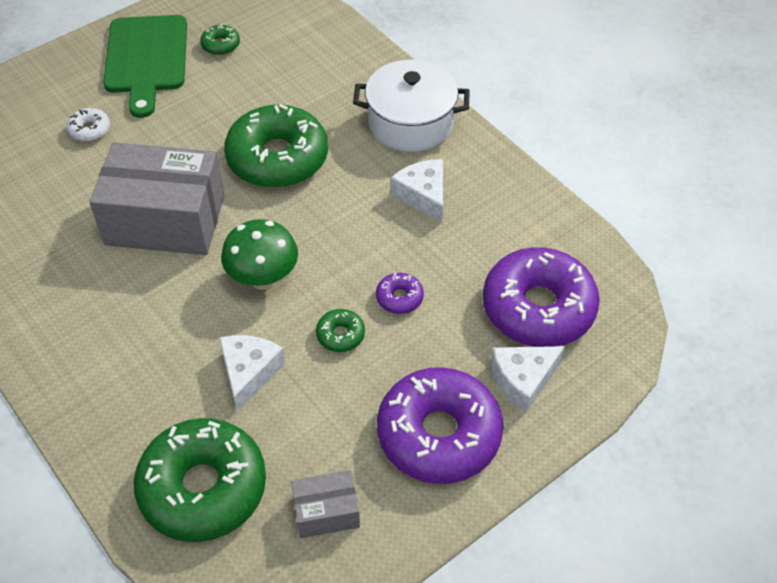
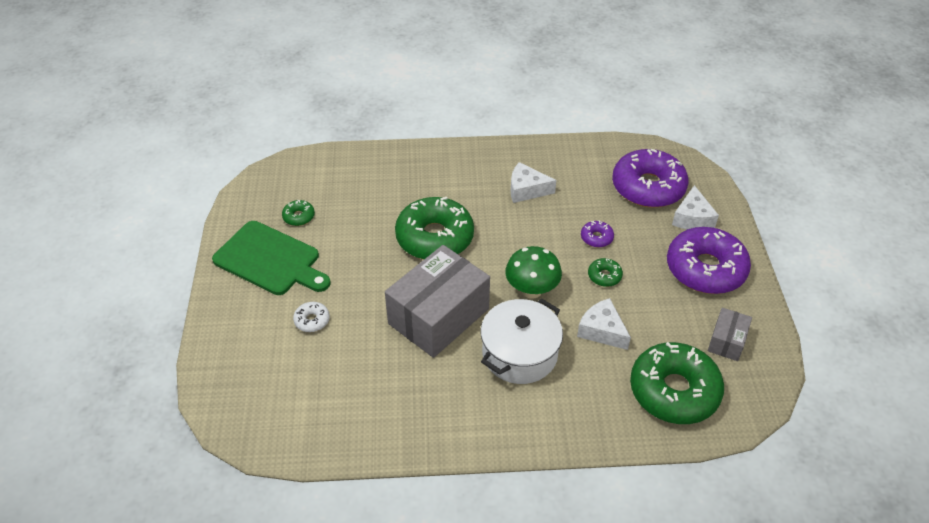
camera: 55 degrees left, 5 degrees down
(410, 123) = (462, 166): white pot -> white pot (519, 354)

